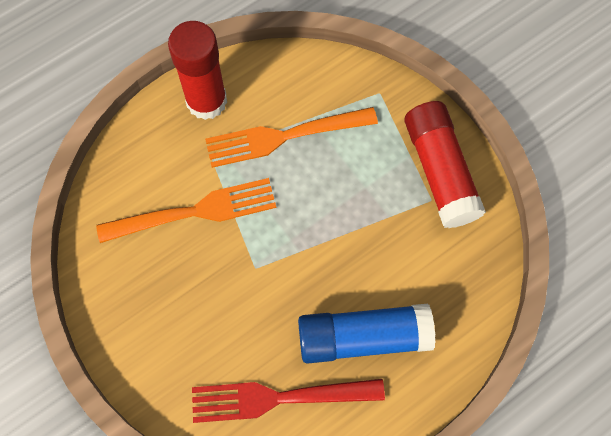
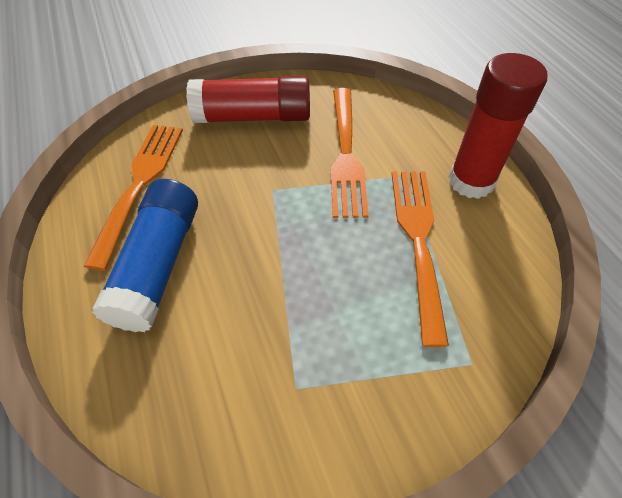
camera: 105 degrees right, 15 degrees down
(280, 397) = (139, 185): red fork -> orange fork
(440, 171) = (334, 413): red glue stick -> red glue stick (253, 117)

